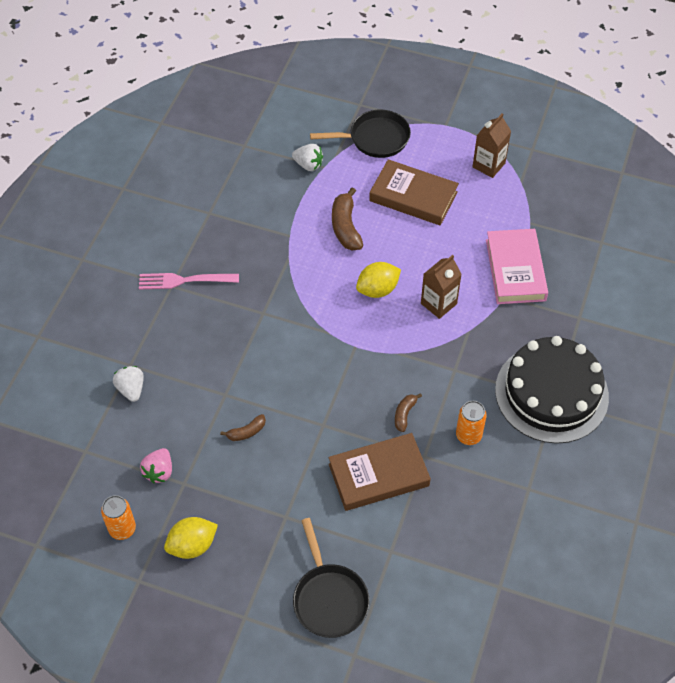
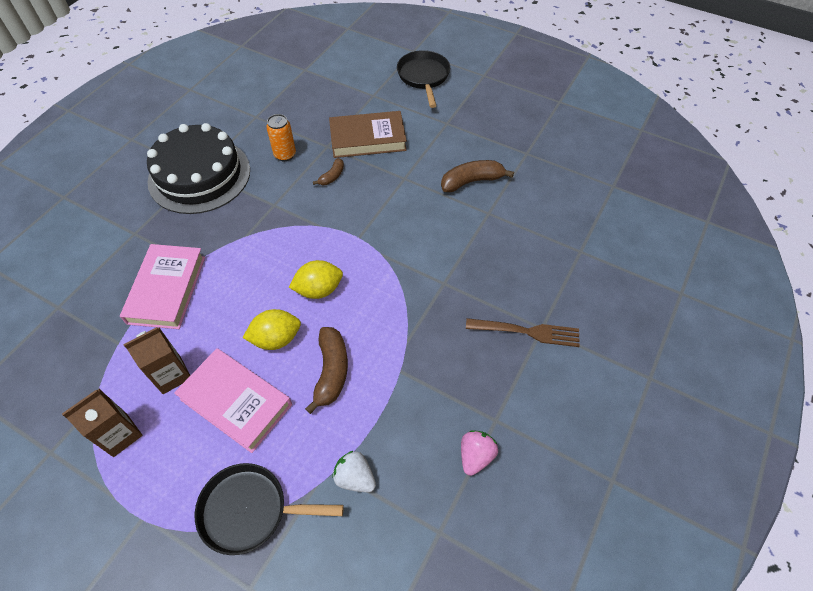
camera: 170 degrees left, 0 degrees up
(122, 529) = (575, 131): orange can -> none
(131, 389) = (577, 229): white strawberry -> none
(159, 471) = (547, 163): pink strawberry -> pink strawberry (475, 456)
(184, 280) = (527, 332): pink fork -> brown fork
(192, 545) = (520, 115): yellow lemon -> yellow lemon (276, 339)
(246, 432) = (471, 181): brown banana -> brown banana, size x1.78
(413, 196) = (236, 402): brown book -> pink book
(438, 303) = (262, 266): brown carton -> brown carton (171, 375)

